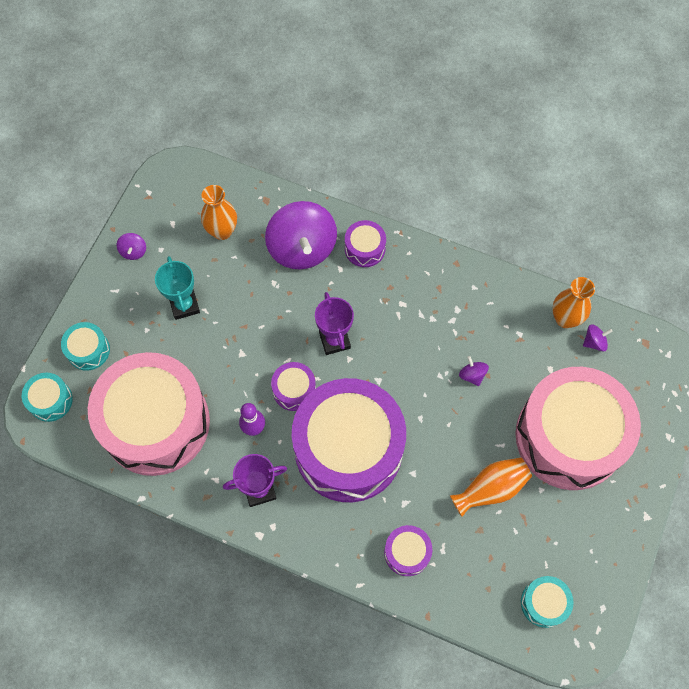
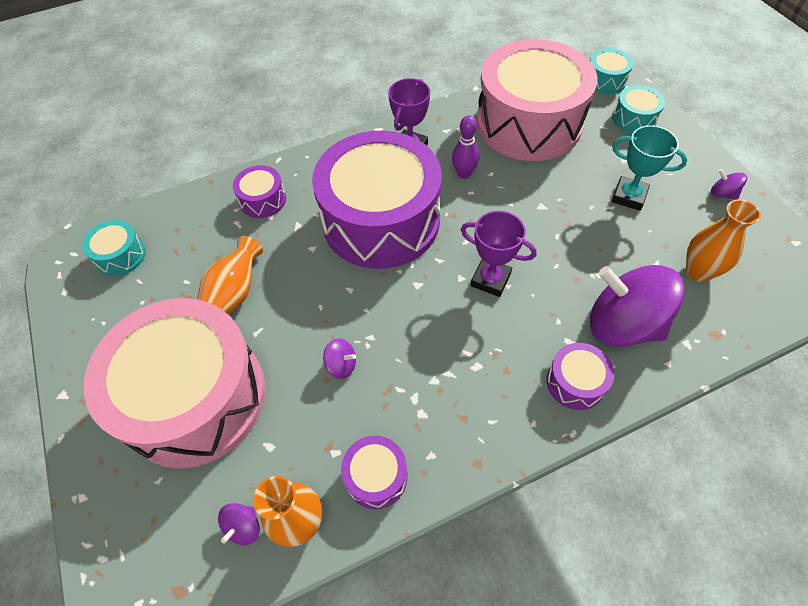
camera: 135 degrees right, 10 degrees down
(294, 390) = (470, 219): purple drum -> purple drum (376, 476)

